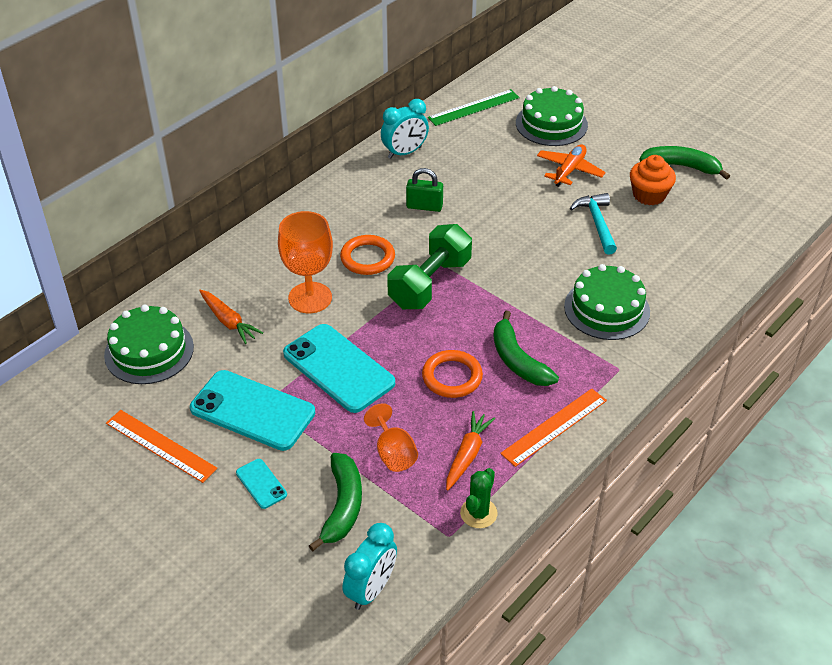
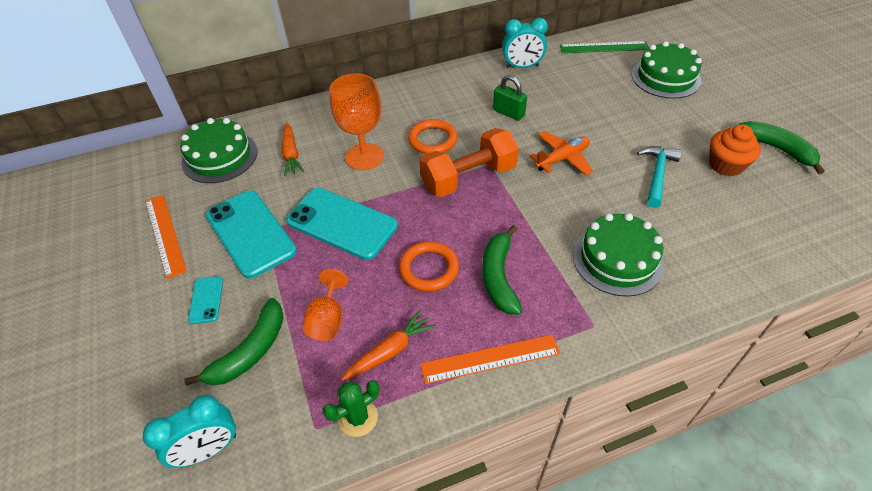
camera: 30 degrees right, 5 degrees up
(338, 368) = (342, 223): turquoise phone -> turquoise phone turned 45 degrees counterclockwise
(430, 283) = (468, 178): green dumbbell -> orange dumbbell
(569, 170) = (658, 120): orange plane -> orange plane (562, 158)

